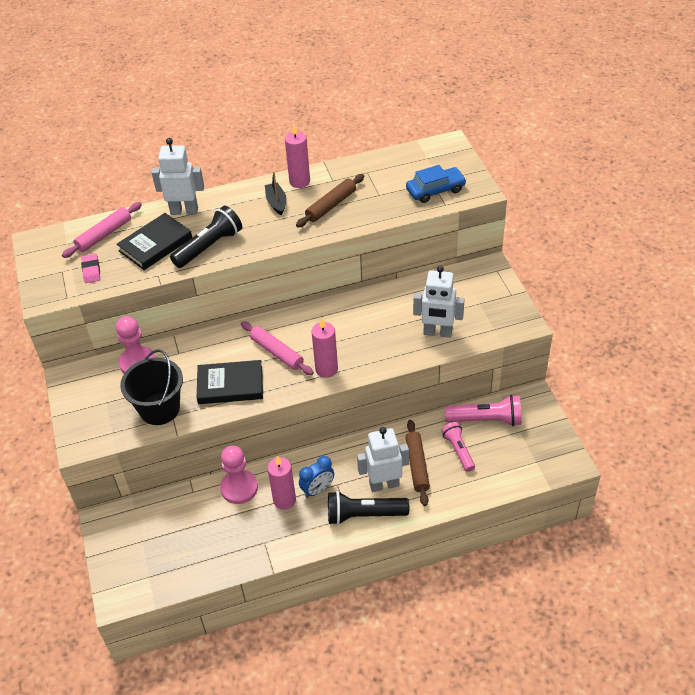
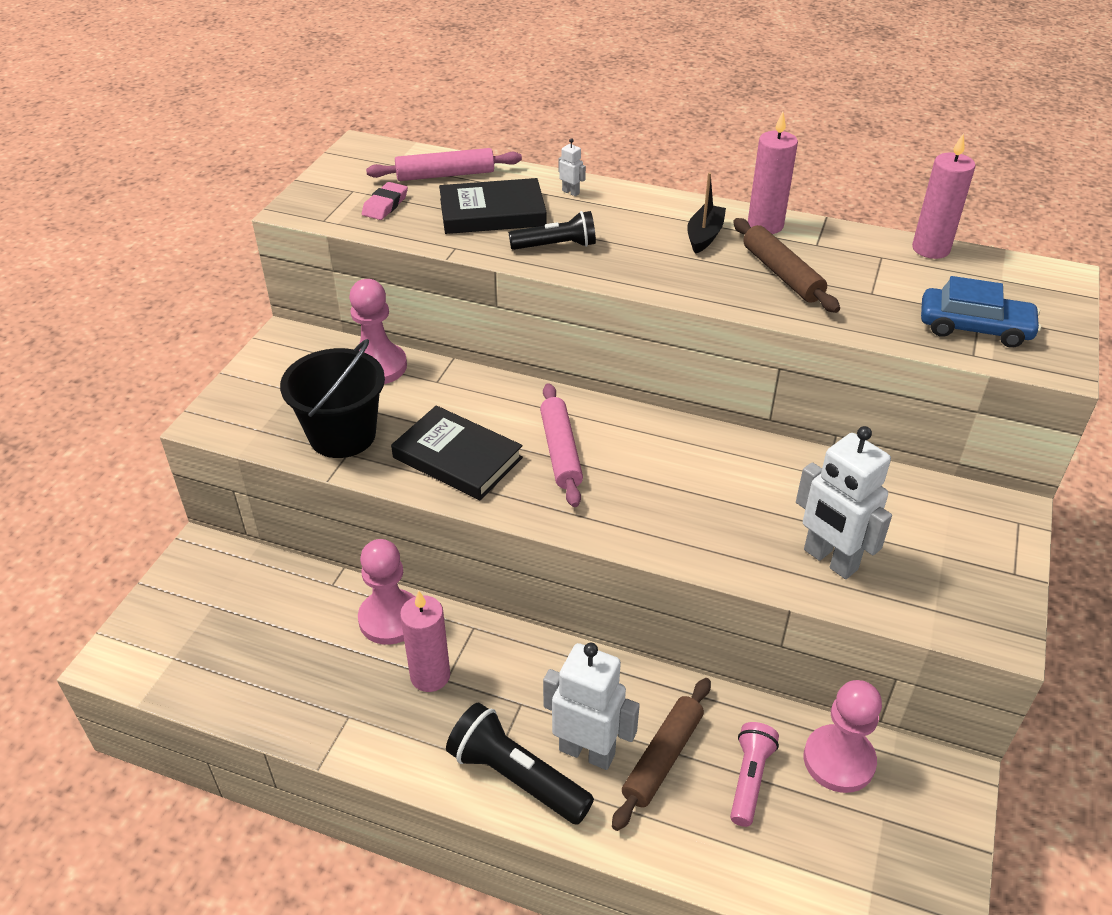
camera: 35 degrees right, 5 degrees down
(184, 211) = (571, 192): white robot -> white robot, size x0.40
(209, 247) = (556, 246): black flashlight -> black flashlight, size x0.66
(318, 490) = (487, 693): blue clock -> none
(326, 369) = (607, 513): pink candle -> pink candle (930, 249)
(331, 205) = (781, 274): brown rolling pin -> brown rolling pin turned 75 degrees clockwise
(486, 419) = (839, 760): pink flashlight -> pink pawn

